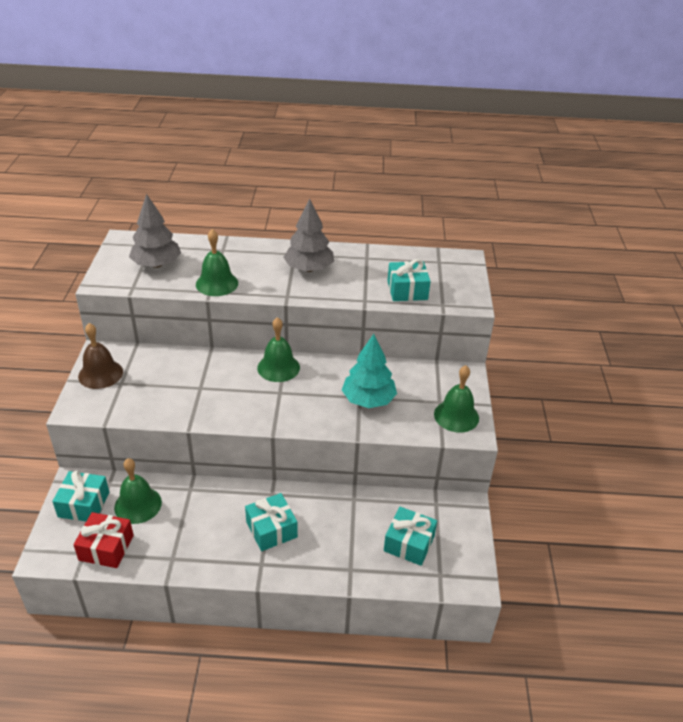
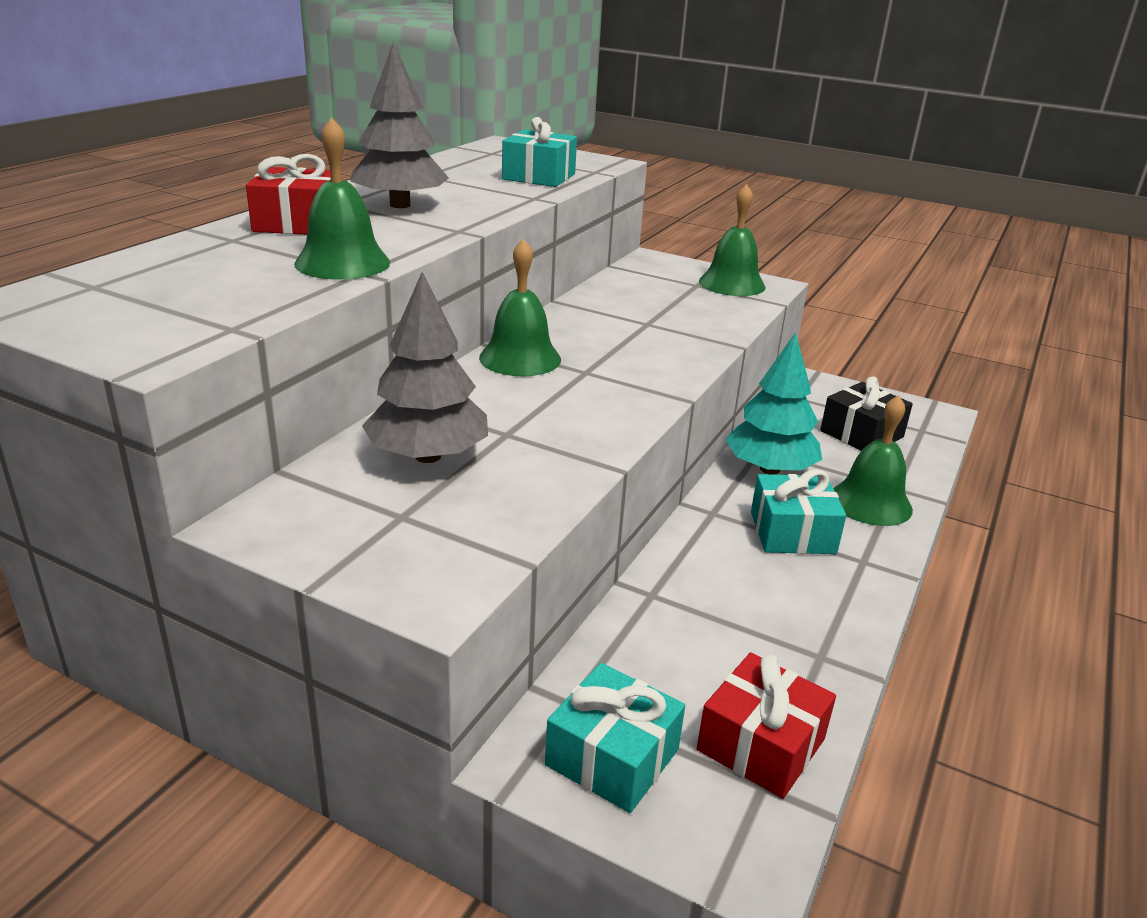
camera: 65 degrees left, 10 degrees down
(100, 374) = (338, 536): brown bell -> none
(138, 505) = (658, 671): green bell -> green bell (870, 502)
(156, 264) = (181, 293): grey tree -> grey tree (428, 456)
(256, 255) = (297, 223): none -> red gift
(368, 400) = (659, 320): turquoise tree -> turquoise tree (769, 469)
(409, 543) = (861, 434): turquoise gift -> black gift

